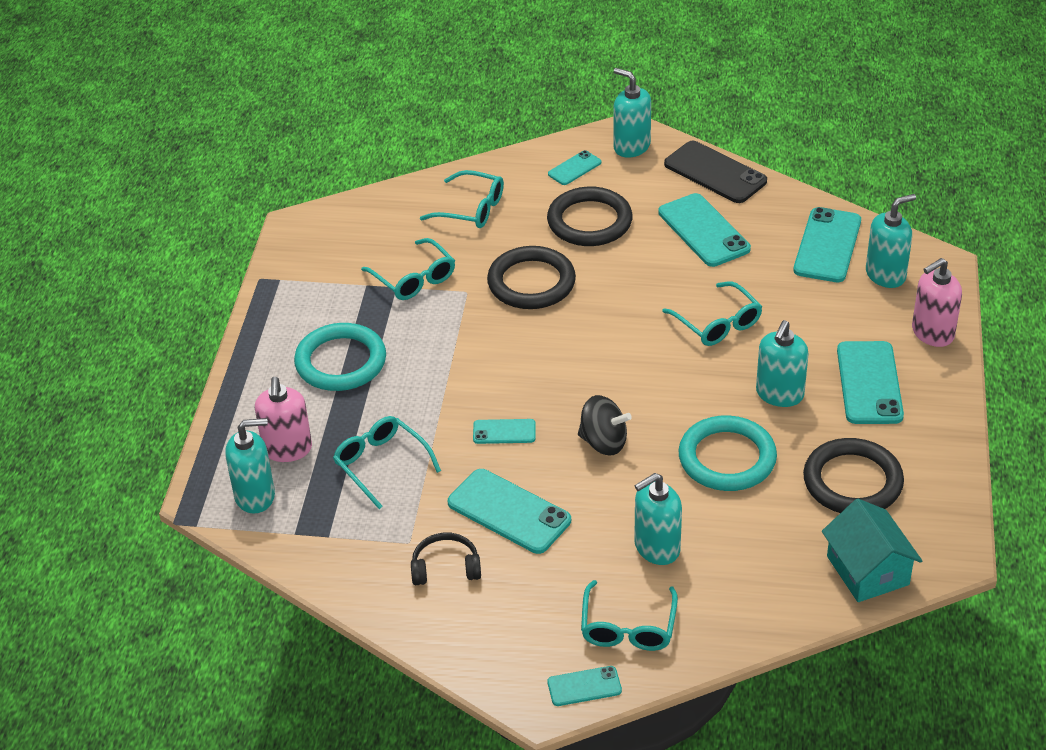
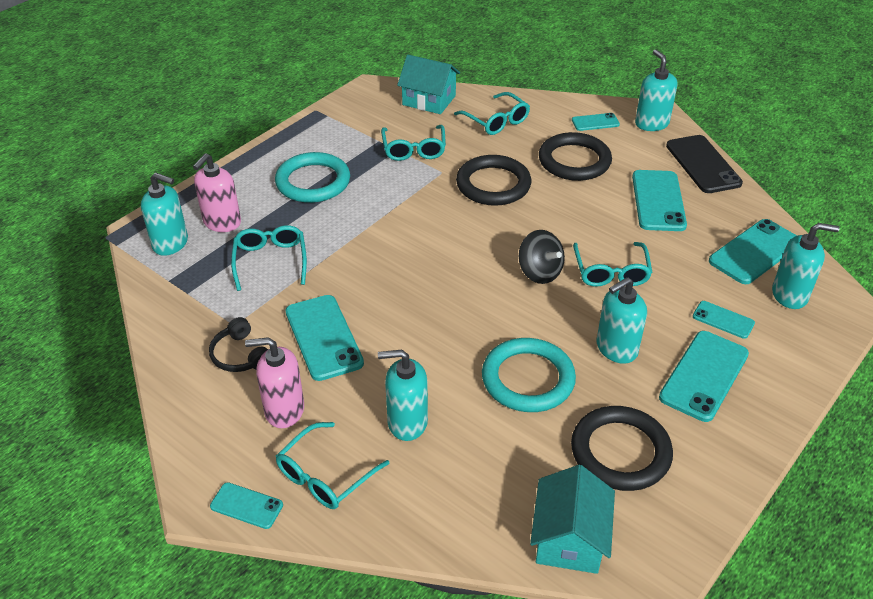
camera: 30 degrees right, 0 degrees up
(376, 214) = (429, 100): none -> turquoise house
(445, 567) = (240, 355): black headphones -> black headphones turned 150 degrees counterclockwise
(504, 432) = (376, 278): turquoise phone -> turquoise phone (723, 320)
(603, 442) = (441, 320): black spinning top -> black spinning top (539, 272)
(932, 333) = (796, 360): pink soap dispenser -> pink soap dispenser (284, 410)

